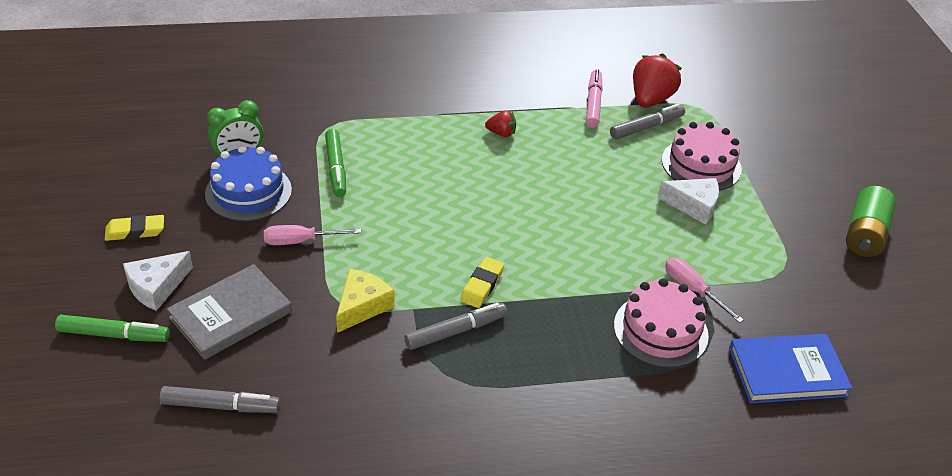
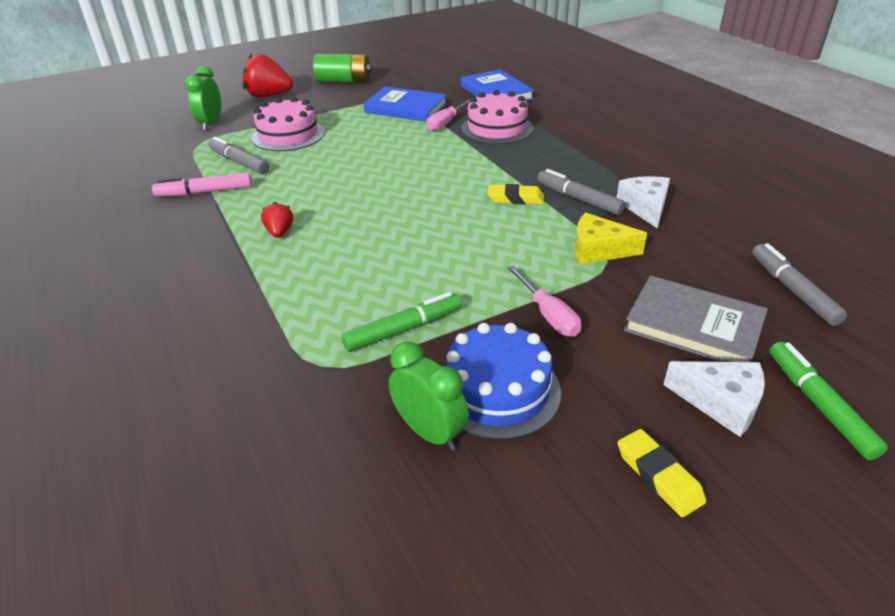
camera: 105 degrees left, 5 degrees down
(650, 99) = (190, 166): red strawberry -> red strawberry (269, 96)
(693, 205) = (346, 132): white cheese -> white cheese (645, 207)
(750, 119) = (211, 124): none -> green clock
(753, 268) = (406, 108): none -> blue book

